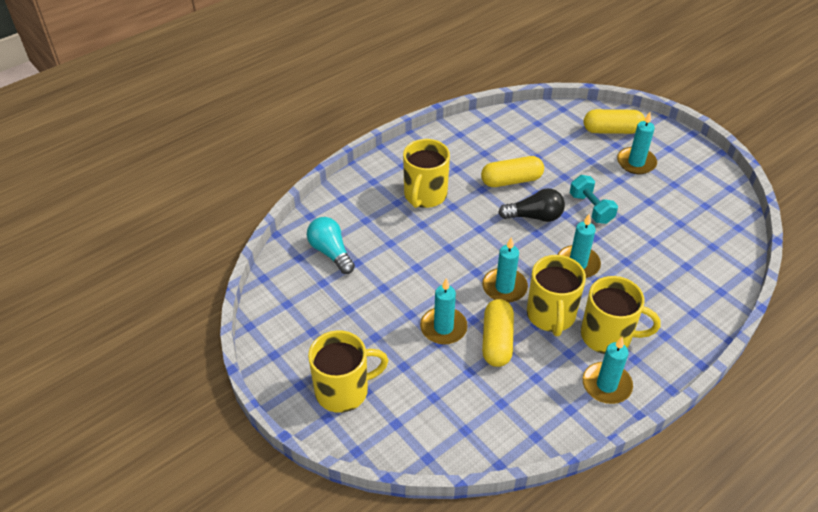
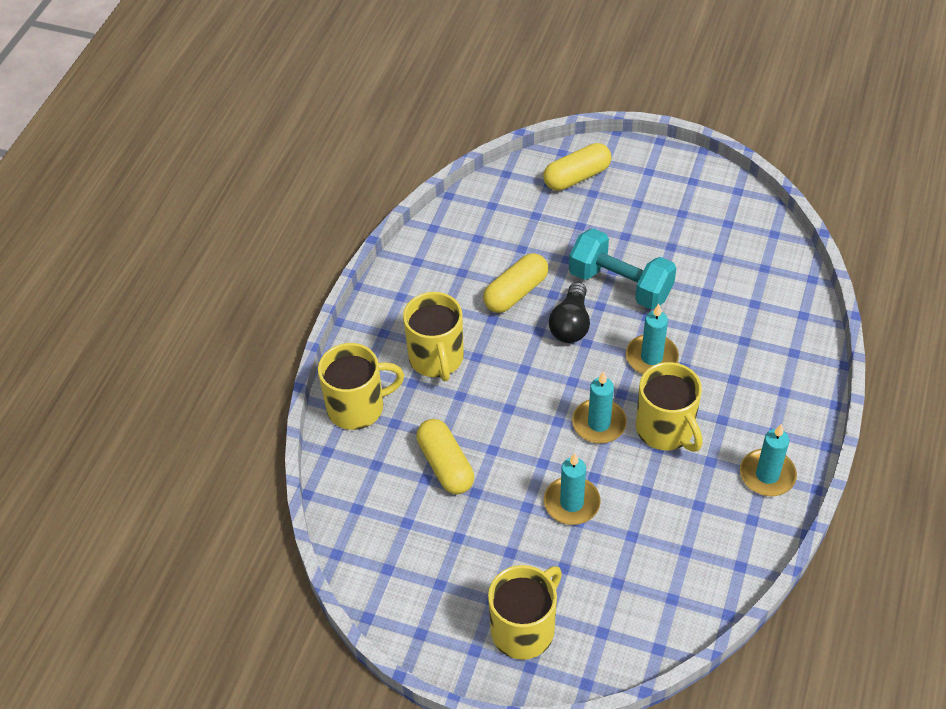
camera: 30 degrees left, 5 degrees up
(331, 252) = (387, 482): turquoise light bulb -> none
(497, 341) = (634, 487): yellow capsule -> yellow capsule (445, 465)
(534, 216) = (571, 324): black light bulb -> black light bulb turned 135 degrees clockwise
(591, 208) = (620, 284): turquoise dumbbell -> turquoise dumbbell, size x1.58
(607, 336) = (733, 422): yellow mug -> yellow mug (357, 407)
(636, 162) = (628, 205): turquoise candle -> none

